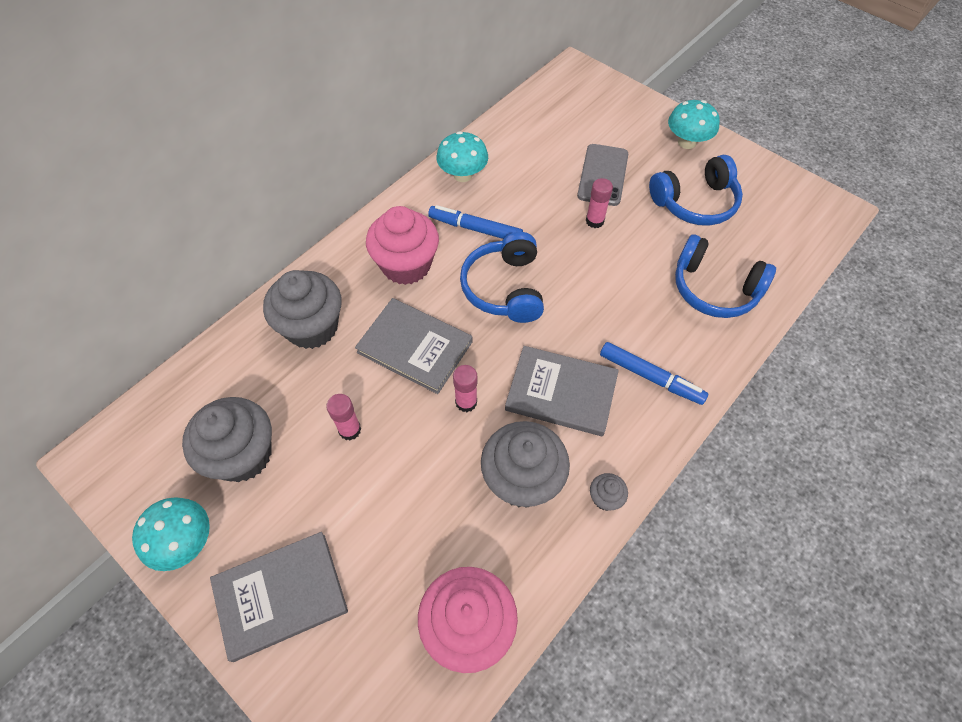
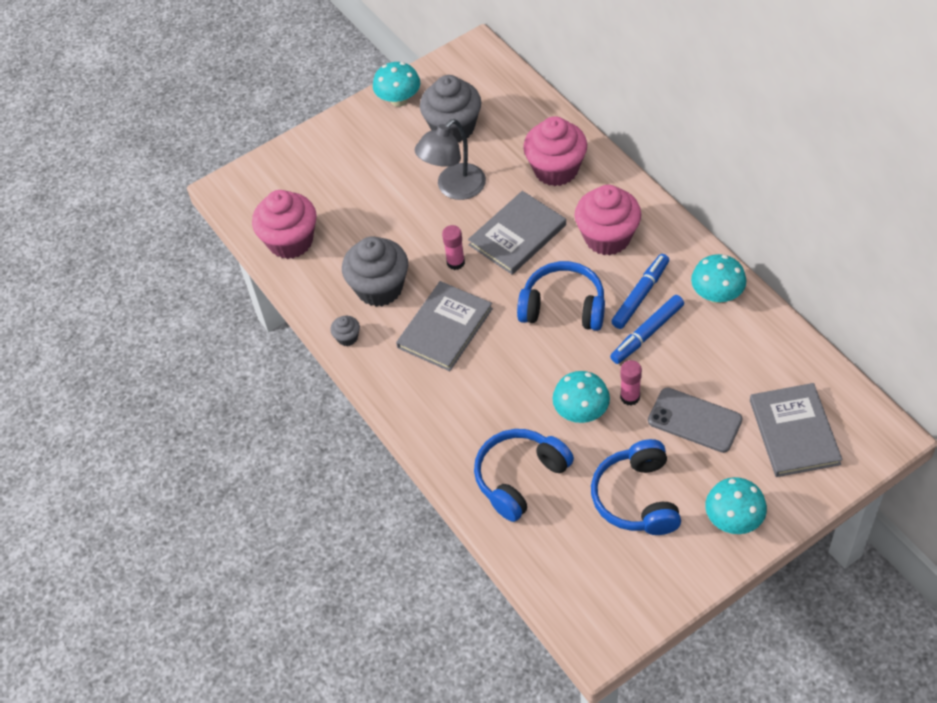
camera: 110 degrees right, 5 degrees down
(280, 595) = (346, 147): grey book -> grey book (794, 432)
(312, 327) = (556, 169): grey cupcake -> pink cupcake
(350, 430) = (454, 188): pink glue stick -> grey lamp
(624, 254) = (581, 412): none -> turquoise mushroom
(650, 377) = (440, 396): blue marker -> blue marker (647, 333)

